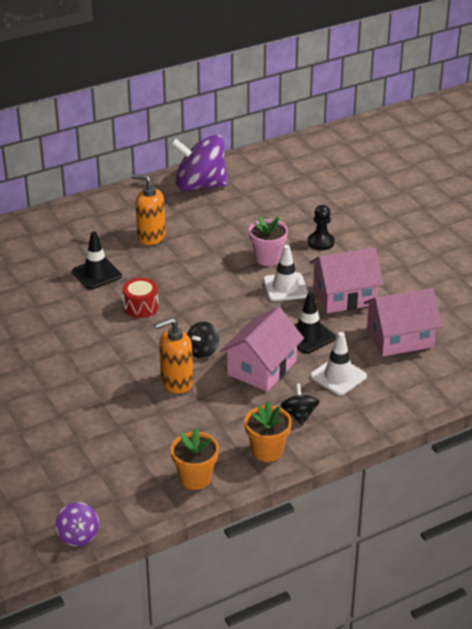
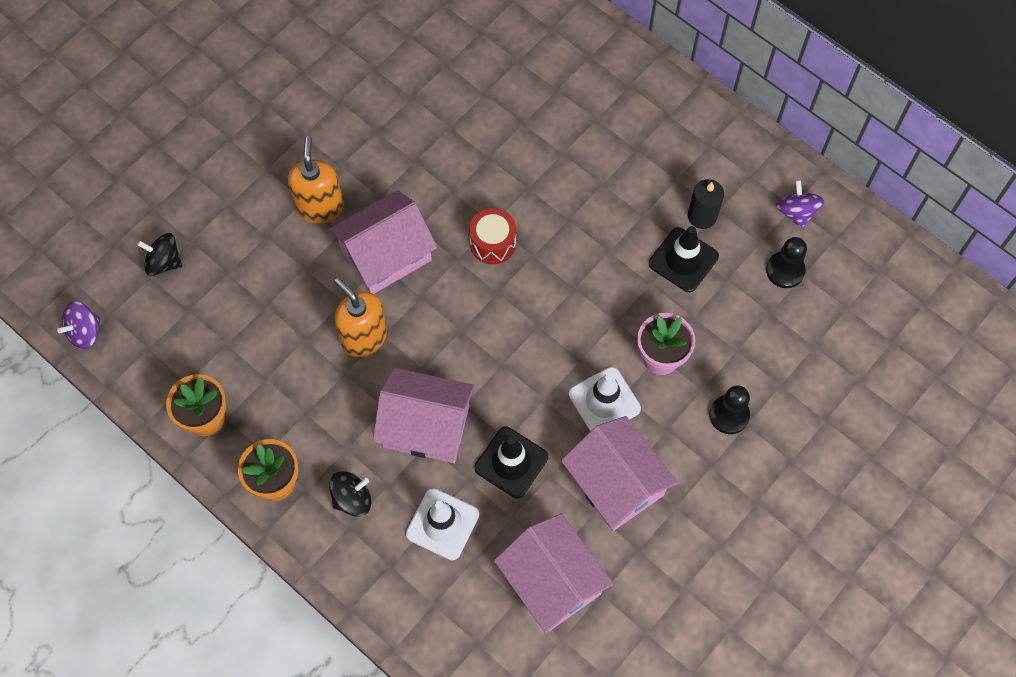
camera: 70 degrees right, 30 degrees up
(97, 274) = (540, 167): black traffic cone -> black traffic cone (683, 260)
(117, 357) = (386, 255): none -> pink house
(151, 236) = (647, 197): orange soap dispenser -> orange soap dispenser (320, 207)
(179, 219) = (702, 216): none -> black candle
(200, 185) = (796, 212): purple spinning top -> purple spinning top, size x0.46
(202, 351) = (433, 345): black spinning top -> black spinning top (164, 262)
(236, 199) = (785, 270): none -> black pawn

